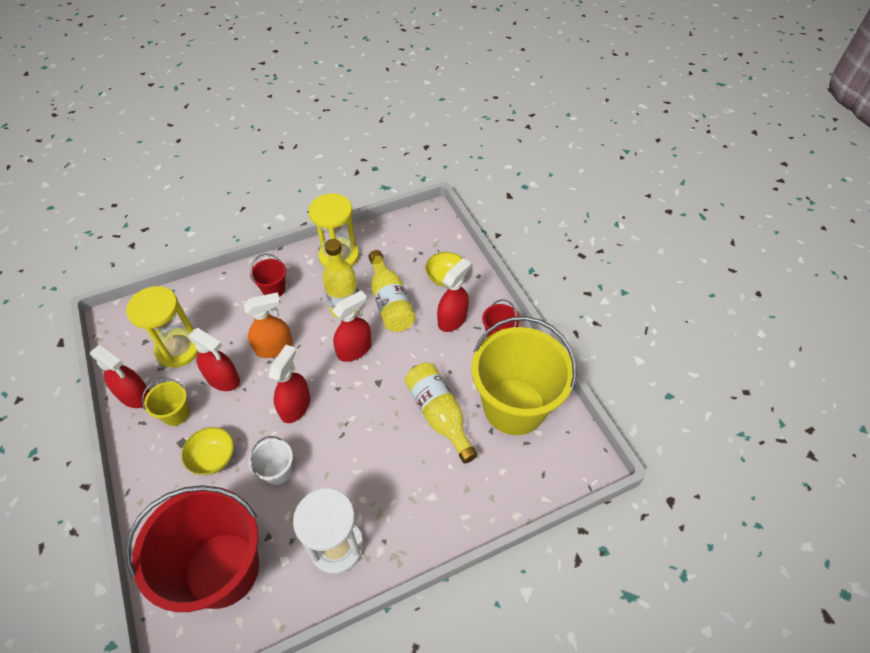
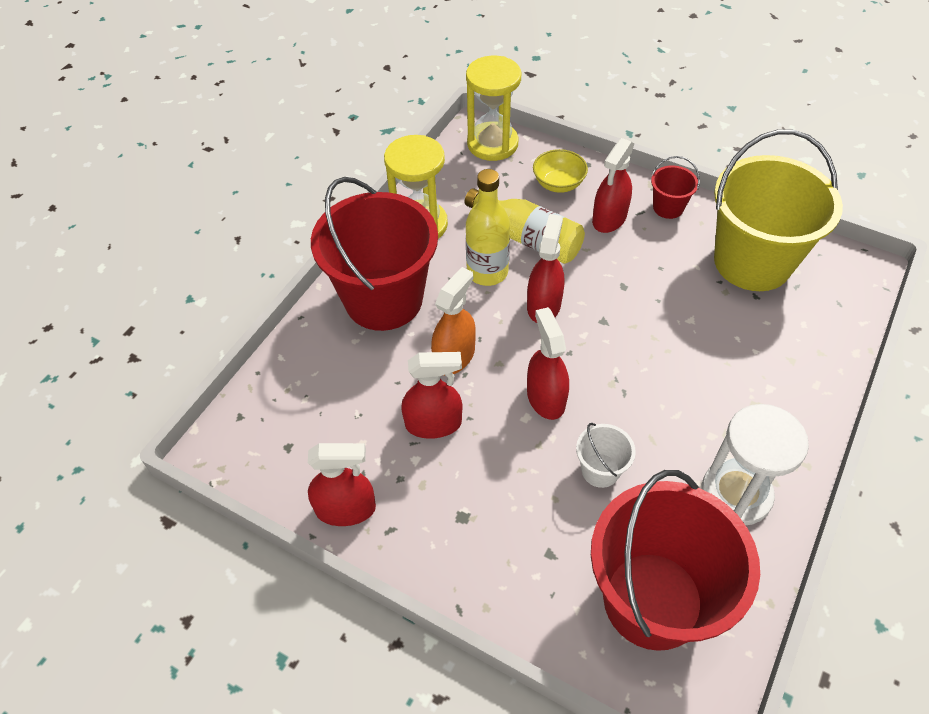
camera: 35 degrees left, 0 degrees up
(176, 413) = (420, 493): yellow bucket -> none
(178, 349) = (342, 428): yellow hourglass -> yellow hourglass (492, 144)
(213, 458) = (517, 506): yellow bowl -> none
(274, 289) = (384, 299): red bucket -> red bucket, size x2.38
(439, 415) = (695, 312): yellow bottle -> none
(452, 319) = (609, 218): red spray bottle -> red spray bottle turned 150 degrees counterclockwise

